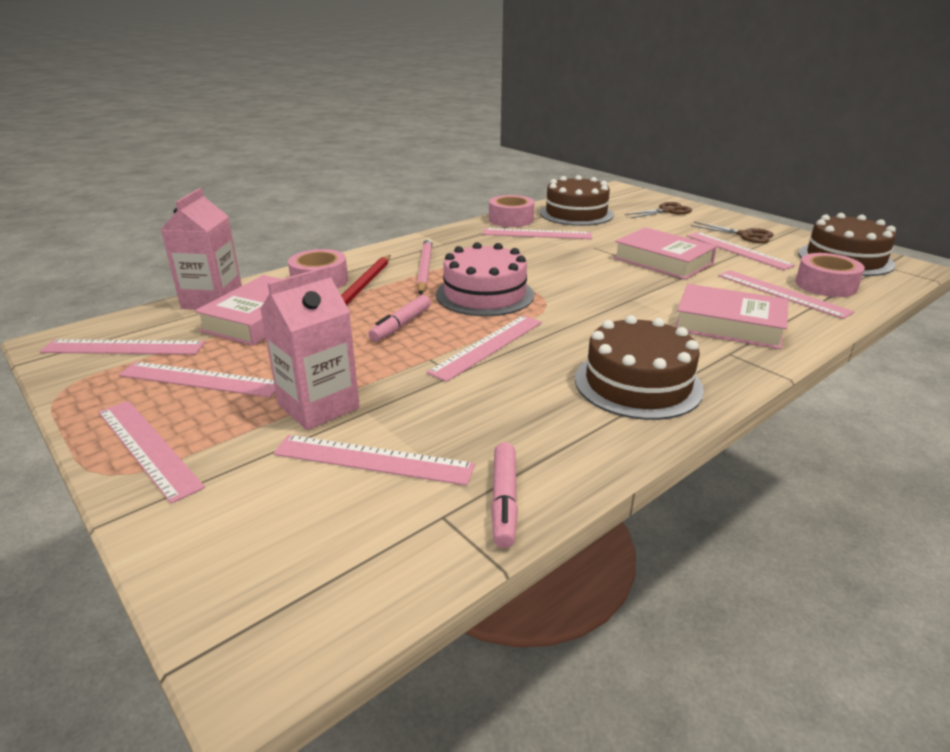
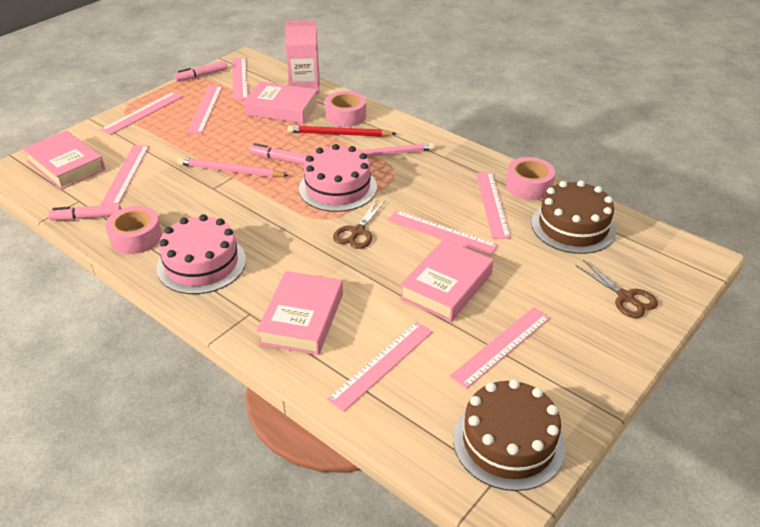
camera: 80 degrees right, 10 degrees up
(66, 382) = (202, 75): none -> pink marker
(294, 548) = (66, 165): none -> pink book
(318, 406) = (177, 149): pink carton -> none
(414, 360) = (230, 171): none -> pink pencil
(487, 346) = (251, 197): pink ruler -> pink ruler (442, 232)
(637, 383) = (201, 264): brown cake -> pink cake
(745, 235) = (561, 359): brown scissors -> brown scissors (357, 232)
(825, 285) = (414, 404): pink tape -> pink tape (136, 237)

